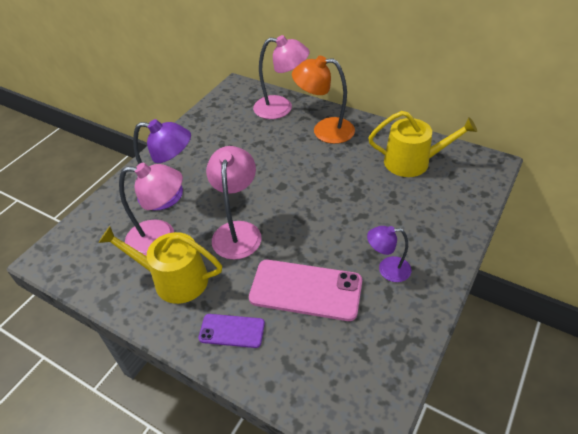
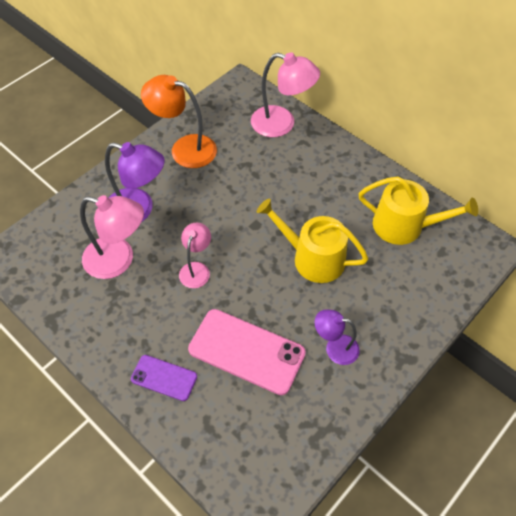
camera: 10 degrees right, 10 degrees up
(174, 279) = (121, 309): yellow watering can -> yellow watering can (312, 258)
(238, 231) = (196, 269): pink lamp -> pink lamp, size x0.60
(324, 130) = (321, 164): orange lamp -> orange lamp (184, 148)

